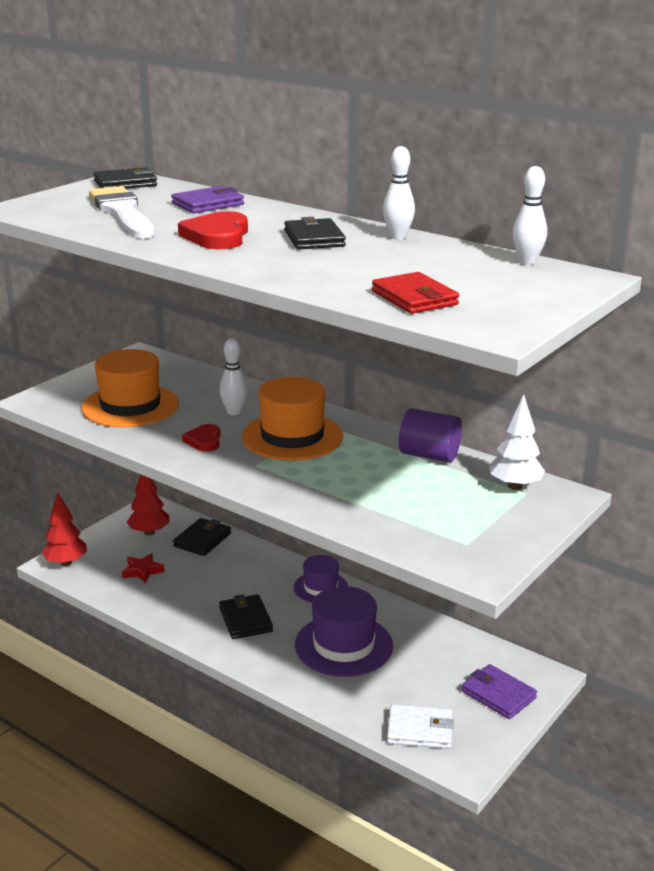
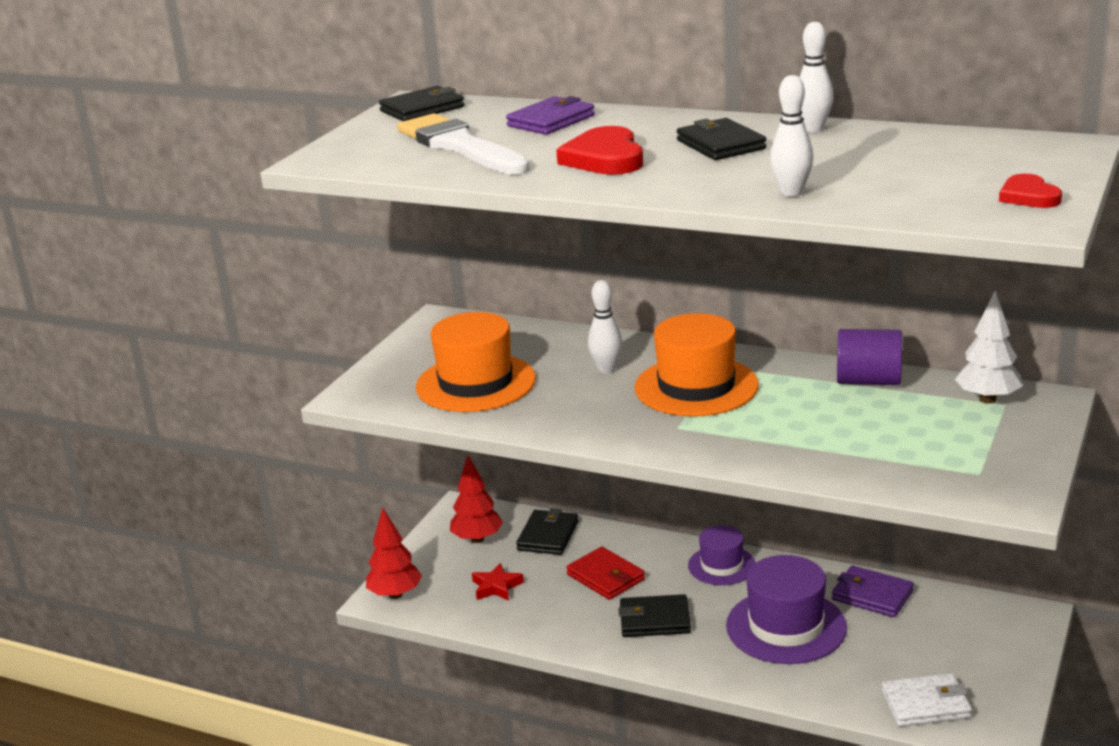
camera: 10 degrees left, 0 degrees up
(204, 440) = (596, 409): red heart -> red heart (1028, 196)
(245, 620) = (654, 620): black wallet -> black wallet turned 60 degrees counterclockwise
(414, 298) = (906, 197): red wallet -> red wallet (605, 577)
(498, 695) = (991, 647): purple wallet -> purple wallet (872, 595)
(527, 262) = (986, 137): white bowling pin -> white bowling pin (791, 193)

